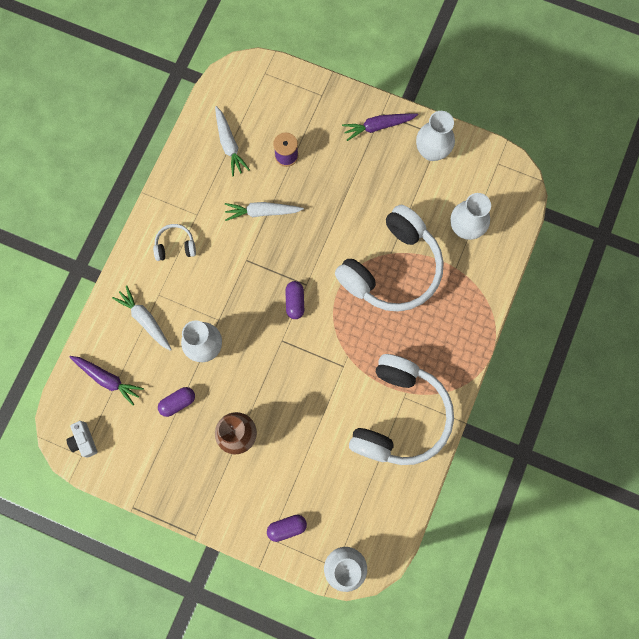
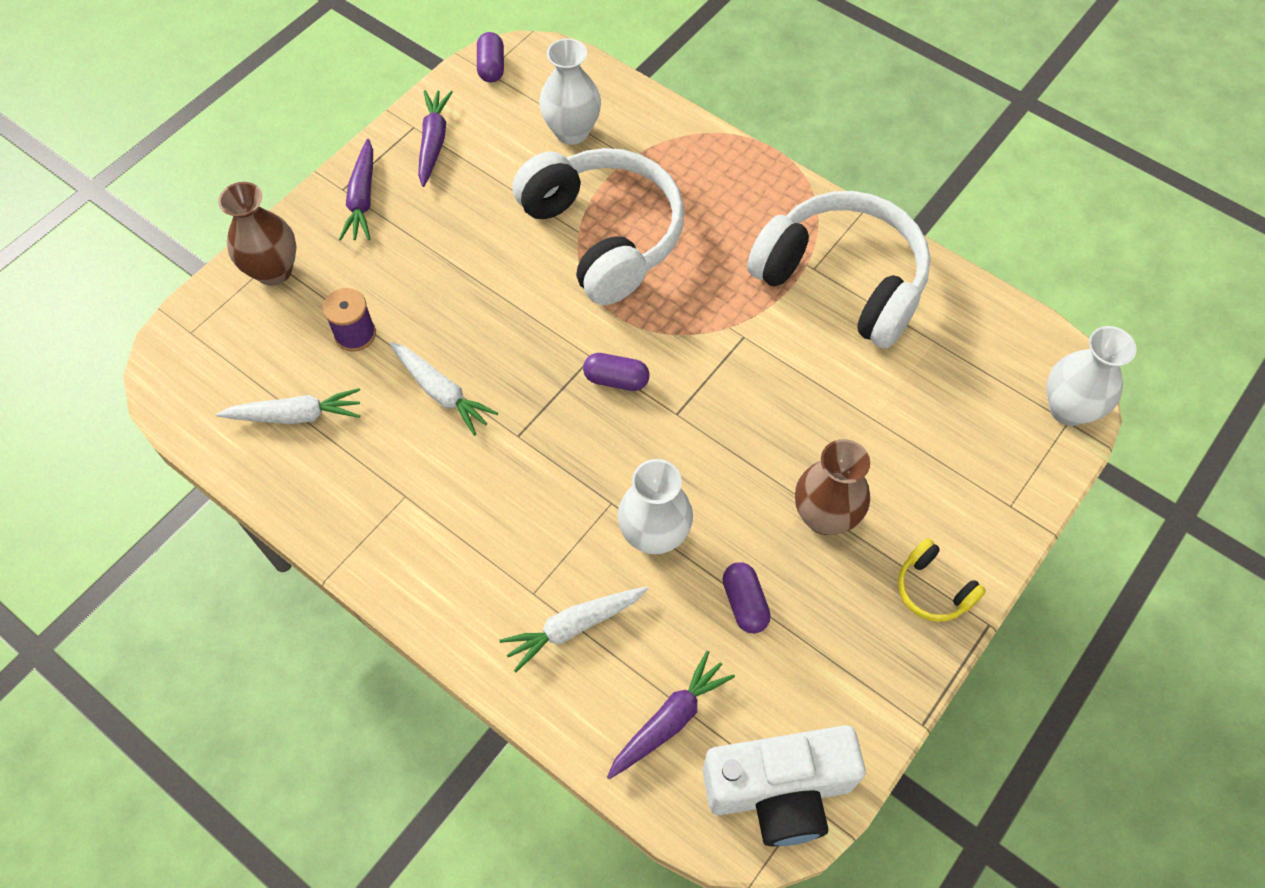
camera: 75 degrees left, 15 degrees down
(84, 441) = (779, 791): white camera -> white camera, size x2.13
(175, 246) = (450, 544): white headphones -> none
(209, 502) = (933, 589): none -> yellow headphones
(262, 212) = (441, 392): white carrot -> white carrot turned 60 degrees counterclockwise
(287, 527) = (995, 477): purple capsule -> purple capsule (491, 67)
(315, 98) = (274, 271): none -> brown vase
(432, 151) = (433, 142): white vase -> purple carrot

